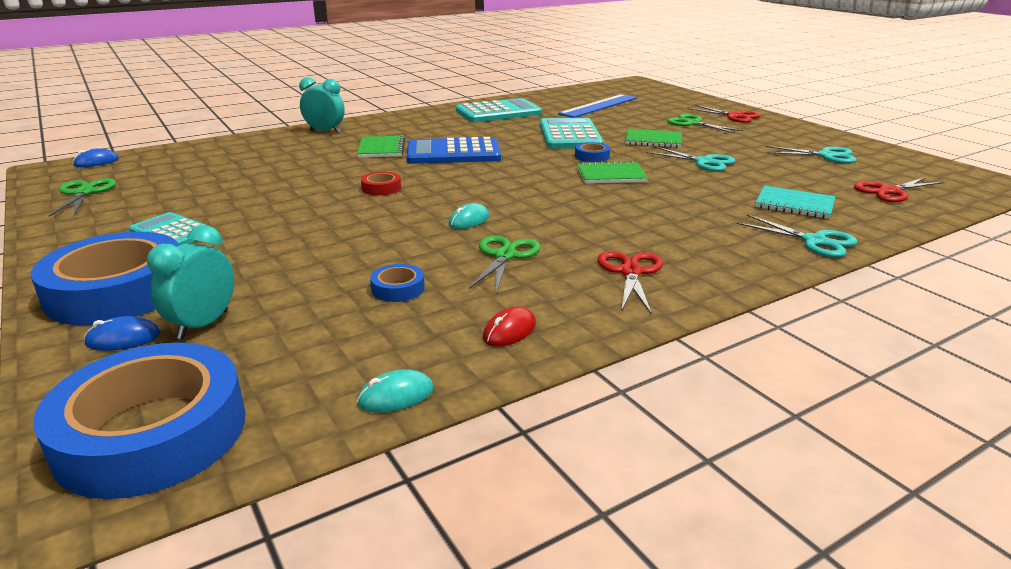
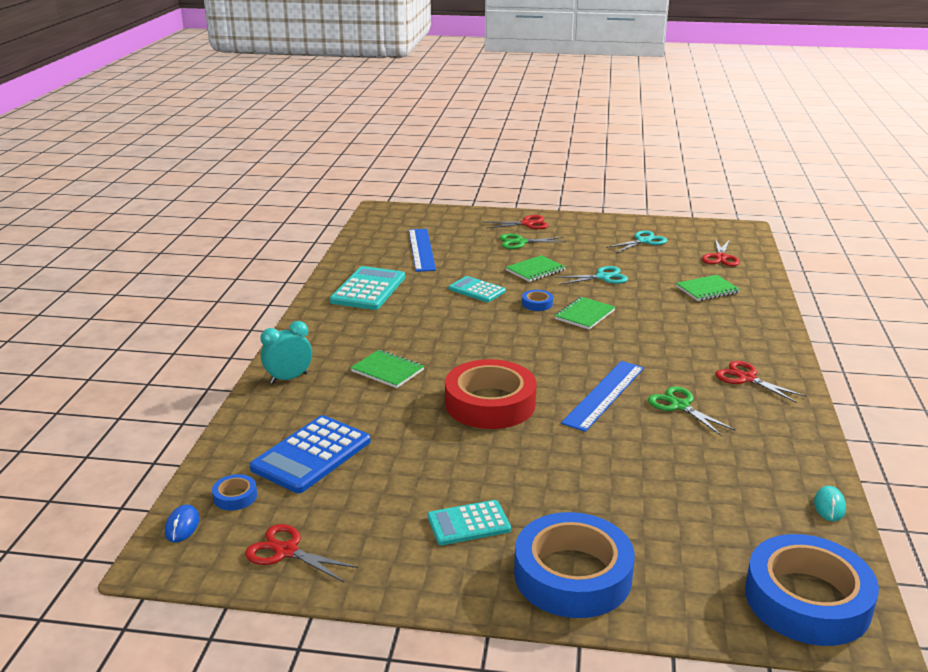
camera: 50 degrees left, 0 degrees up
(84, 193) = (286, 551): green scissors -> red scissors
(123, 339) = (665, 587): blue mouse -> none
(203, 325) = (673, 549): turquoise clock -> none
(381, 188) = (490, 403): red tape -> red tape, size x2.44
(398, 288) = (690, 460): blue tape -> blue tape (235, 496)
(453, 153) = (448, 347): blue calculator -> blue calculator (311, 455)
(469, 220) = (604, 395): turquoise mouse -> blue ruler
(509, 331) = (785, 445): red mouse -> none
(569, 135) = (476, 290): turquoise calculator -> turquoise calculator, size x0.62
(794, 204) = (707, 290): turquoise notebook -> green notebook
(814, 241) = (762, 311): turquoise scissors -> none

